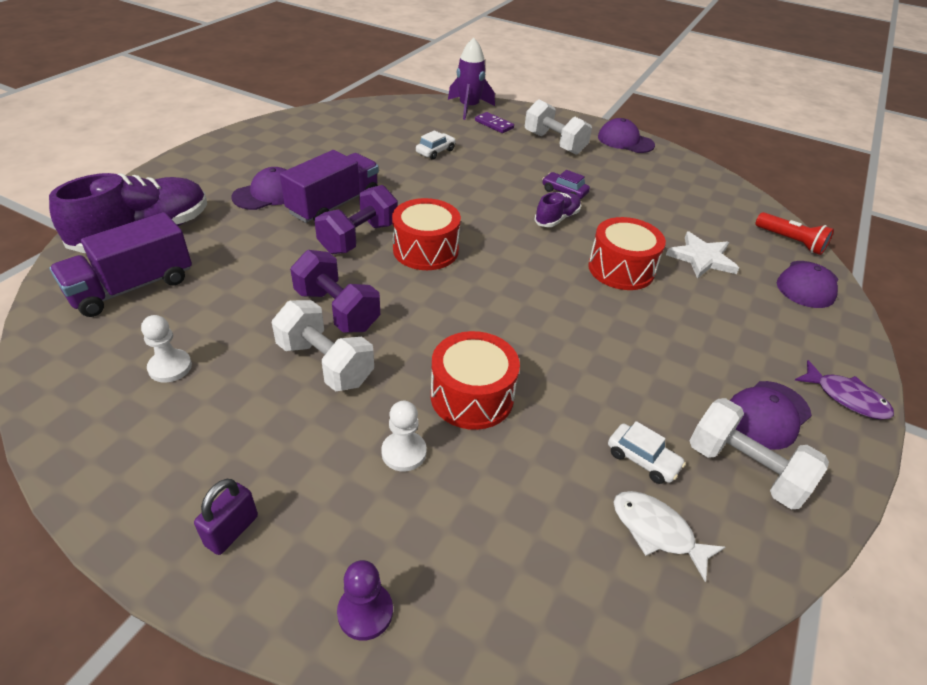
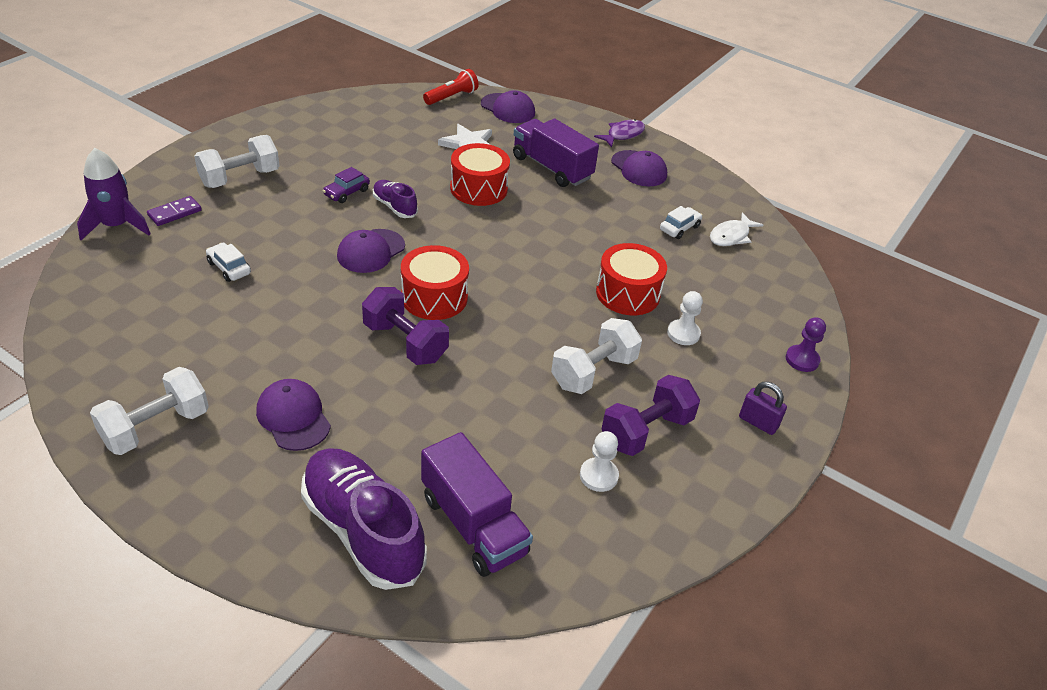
camera: 85 degrees left, 0 degrees up
(334, 205) = (334, 359): purple truck -> purple truck (552, 168)
(337, 310) = (523, 363): purple dumbbell -> purple dumbbell (646, 431)
(625, 141) = (252, 132): purple cap -> purple cap (371, 251)
(745, 469) = (683, 191): white dumbbell -> white dumbbell (156, 427)

